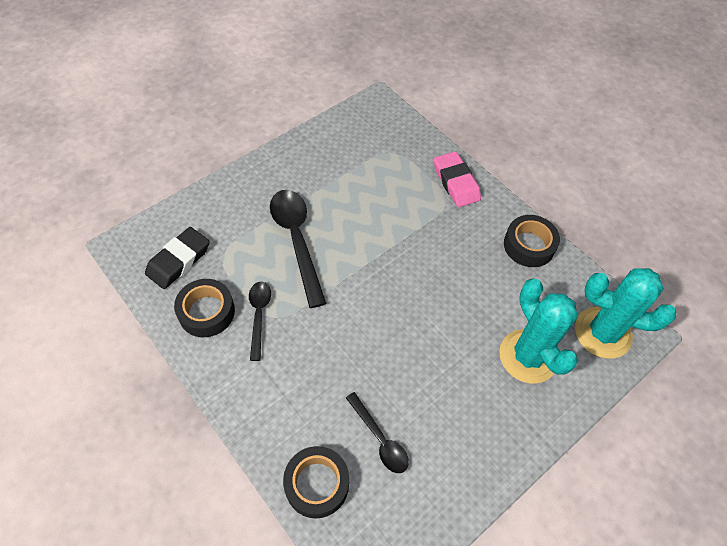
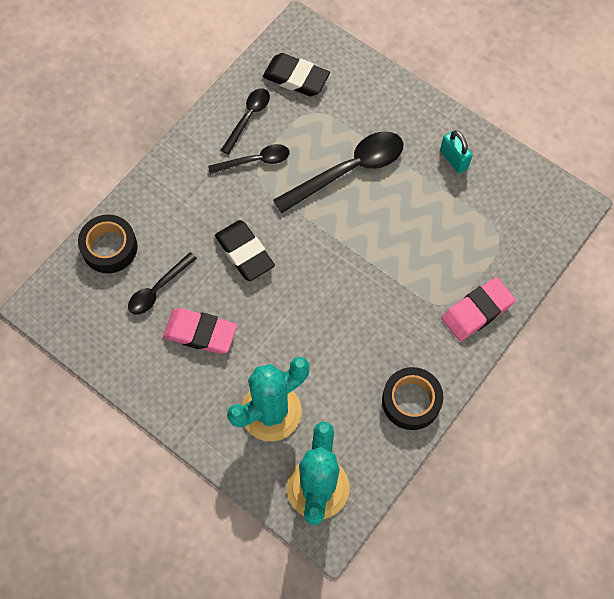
camera: 80 degrees right, 10 degrees up
(206, 312) = (248, 118): black tape -> black spoon
(312, 163) = (454, 159): none -> turquoise padlock
(358, 346) = (244, 253): none -> black eraser
(437, 405) = (200, 333): none -> pink eraser

